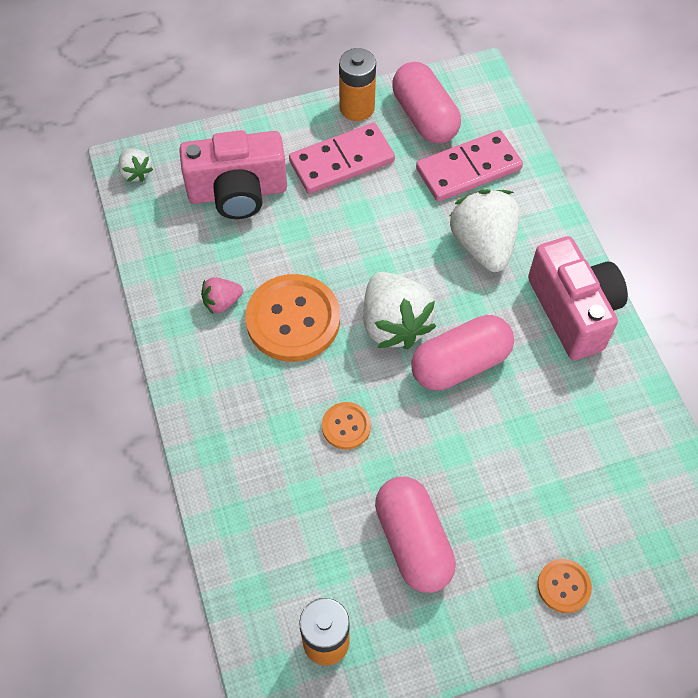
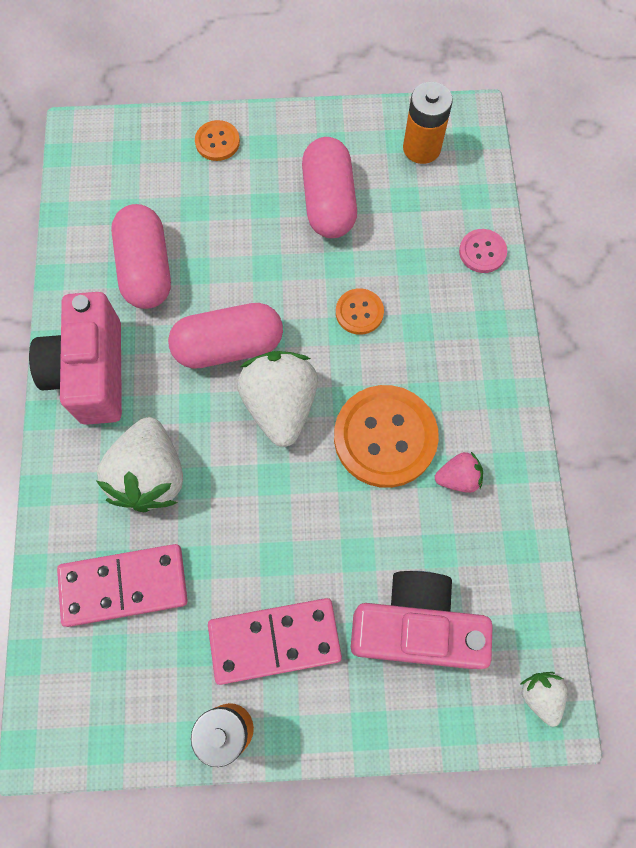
camera: 165 degrees left, 10 degrees up
(233, 524) = (482, 252): none -> pink button
(424, 117) = (146, 686): pink capsule -> pink capsule (146, 269)

